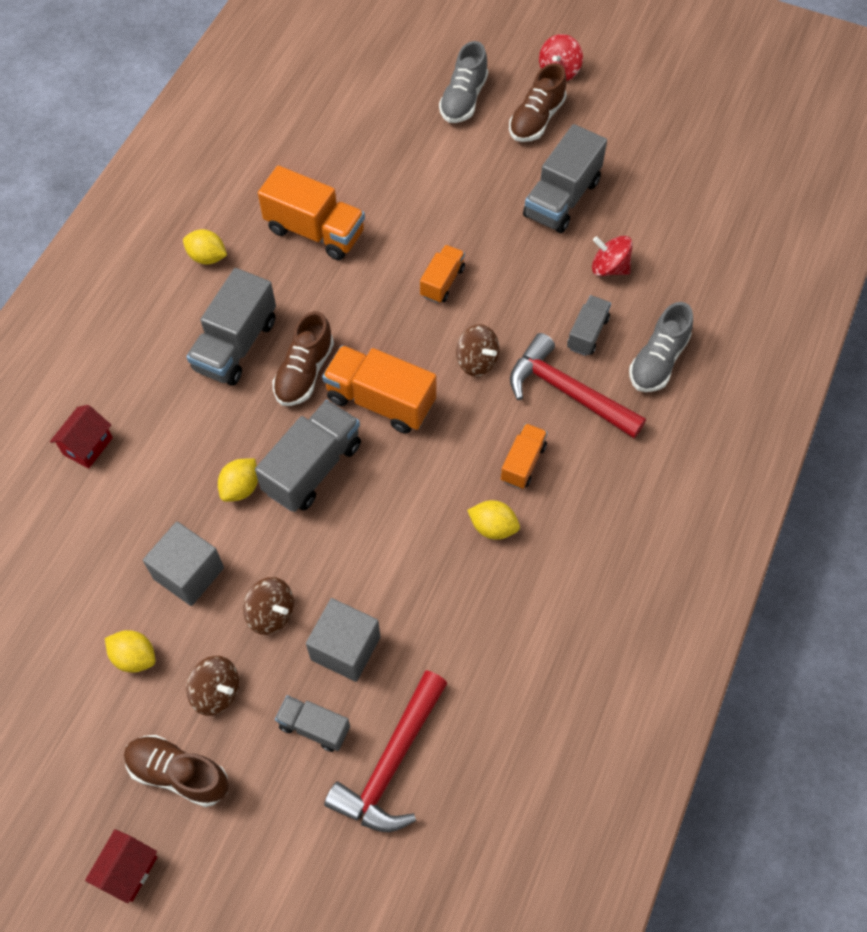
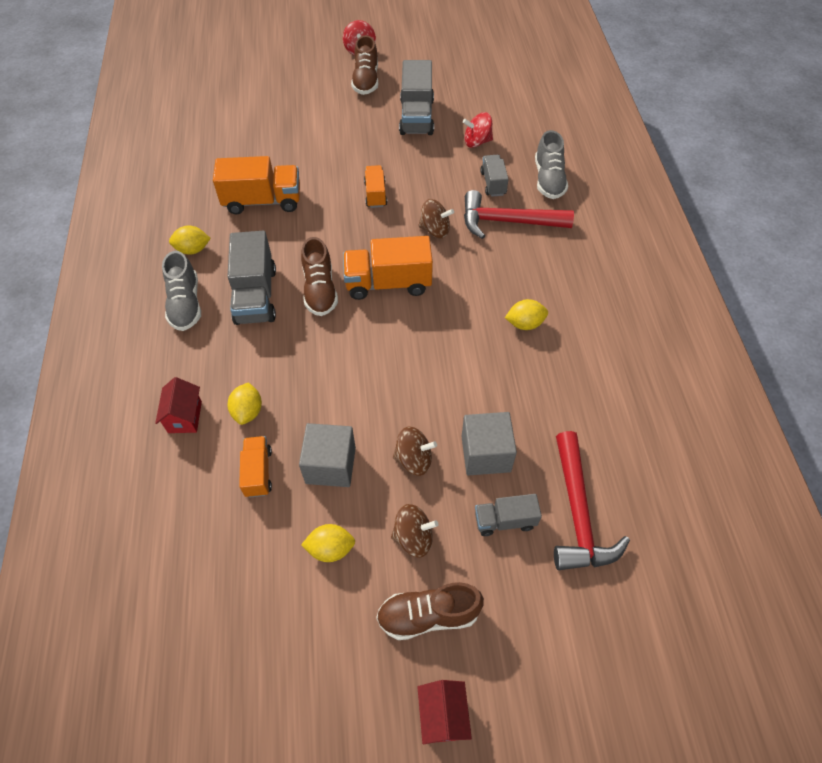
camera: 30 degrees left, 5 degrees down
(241, 488) = (328, 386): yellow lemon -> yellow lemon (248, 411)
(313, 468) = (372, 347): grey truck -> none
(463, 99) = (309, 87): grey shoe -> grey shoe (185, 304)
(523, 463) = (513, 276): orange truck -> orange truck (258, 472)

